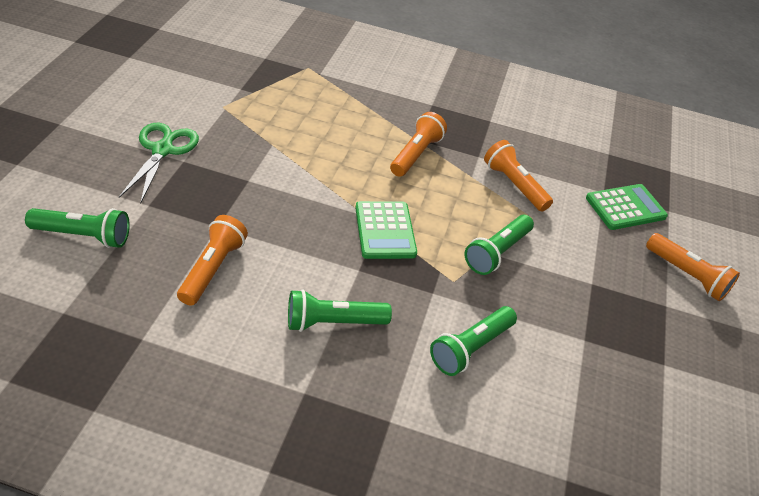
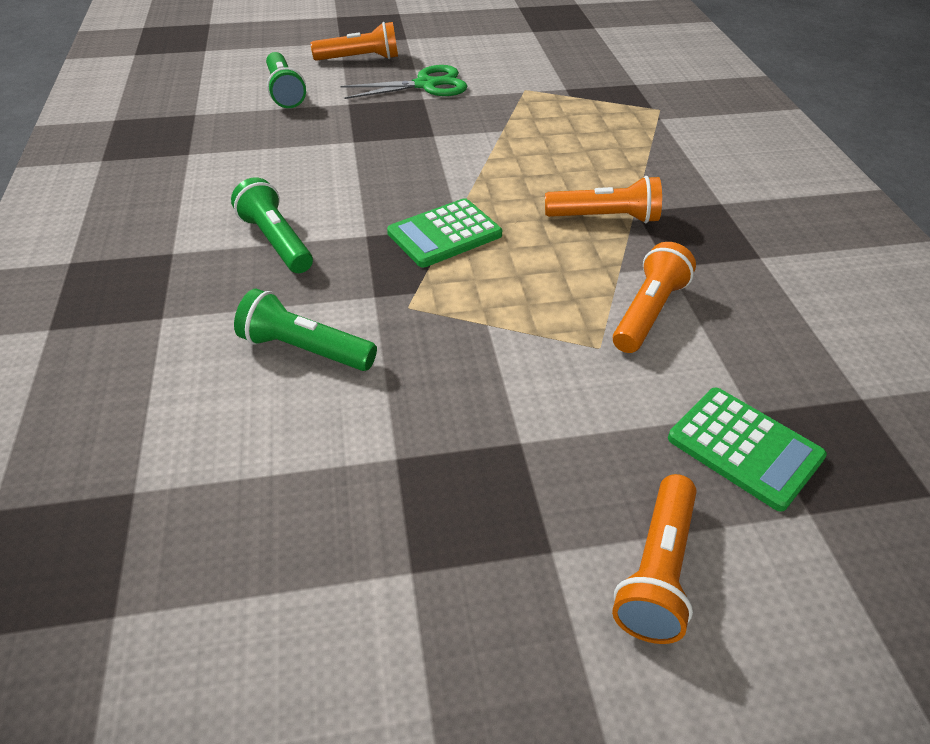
camera: 70 degrees right, 0 degrees up
(213, 269) = (296, 156): orange flashlight -> orange flashlight (360, 59)
(496, 252) = (493, 330): green flashlight -> none

